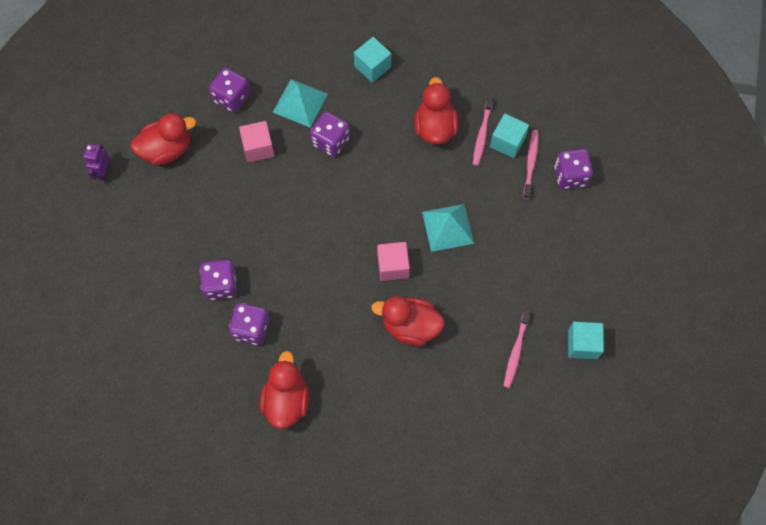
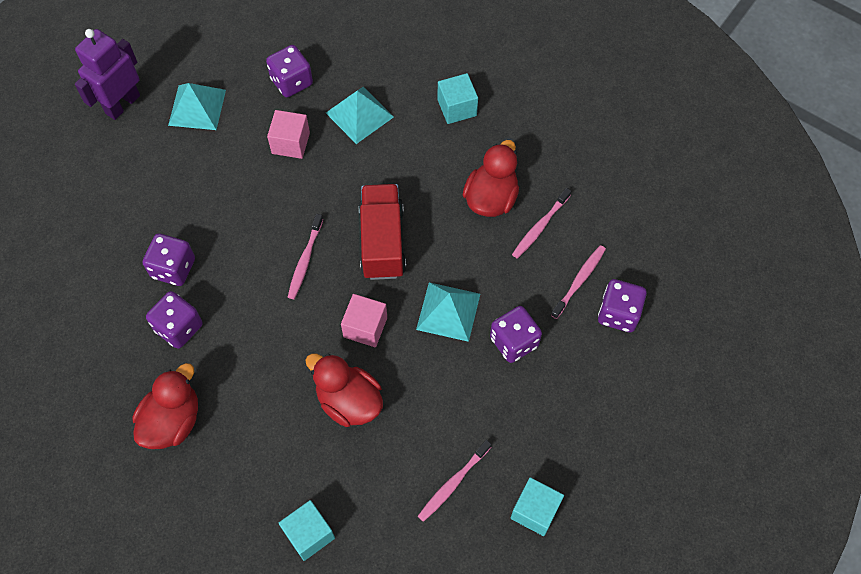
camera: 25 degrees right, 5 degrees down
(104, 172) = (122, 104): purple robot -> purple robot, size x1.78
(167, 150) = (197, 107): red duck -> turquoise pyramid
(320, 235) = (305, 260): none -> pink toothbrush
(330, 141) = (370, 167): purple dice -> purple dice (514, 342)
(371, 196) = (382, 242): none -> red truck
(507, 142) = (564, 247): turquoise cube -> turquoise cube (309, 534)

